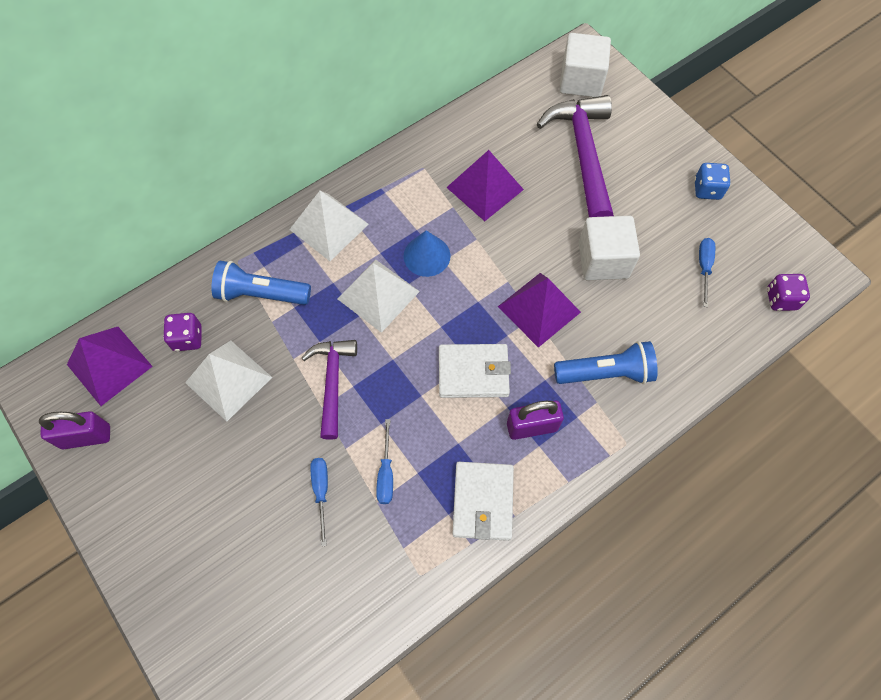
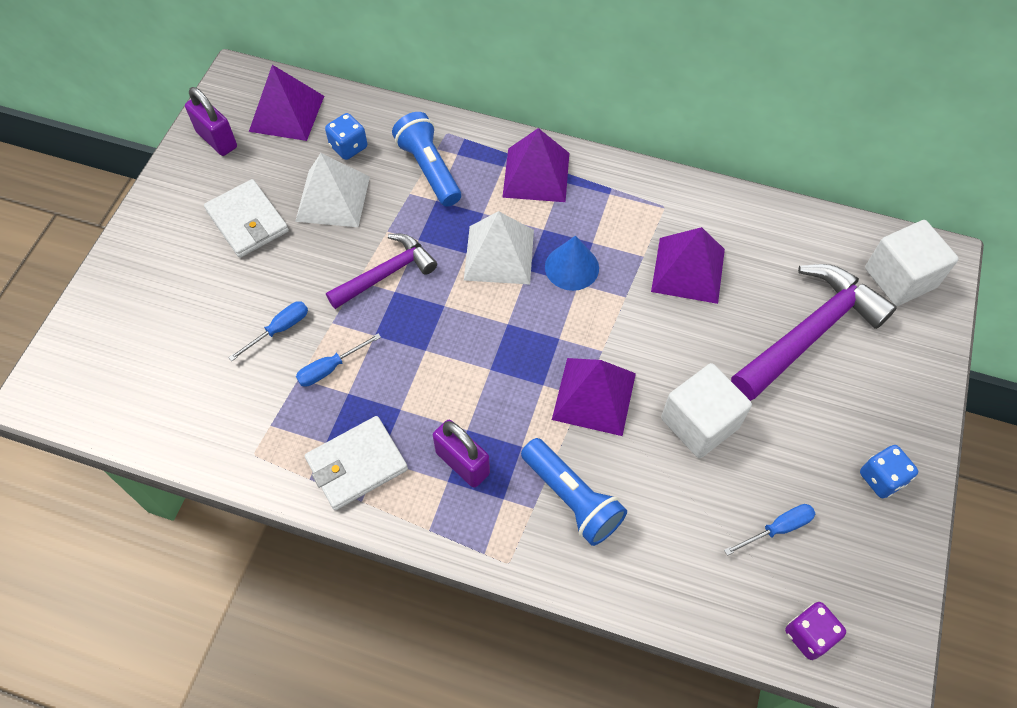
camera: 55 degrees right, 5 degrees down
(188, 338) = (348, 147): purple dice -> blue dice
(329, 226) = (536, 174): white pyramid -> purple pyramid
(473, 372) = (481, 379): white wallet -> white wallet (247, 221)

